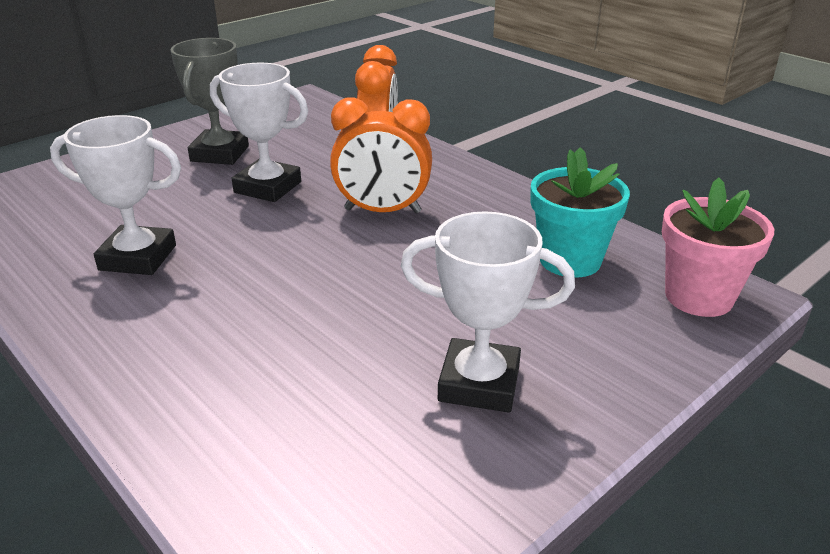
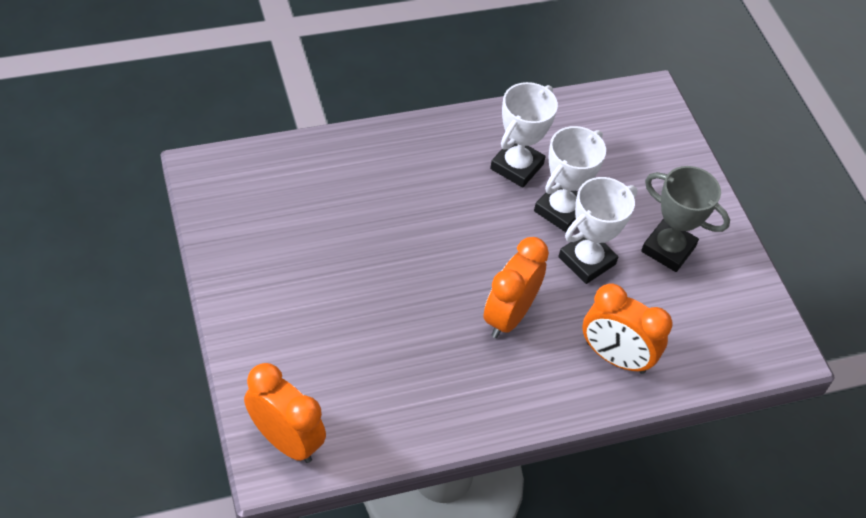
camera: 110 degrees right, 20 degrees up
(479, 383) = (289, 276): white trophy -> white trophy (561, 210)
(570, 260) = (373, 394): turquoise flower pot -> none
(698, 297) = (285, 440): pink flower pot -> orange clock

